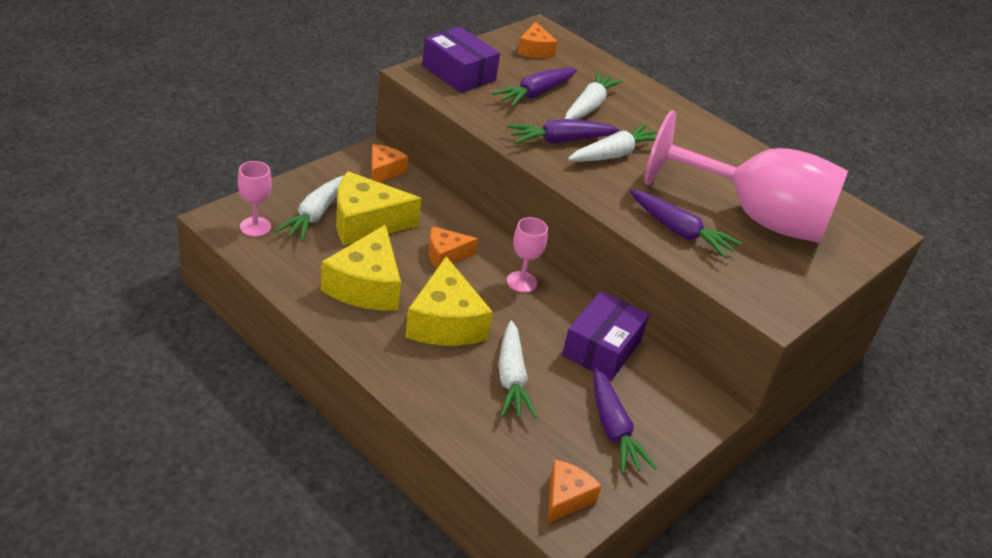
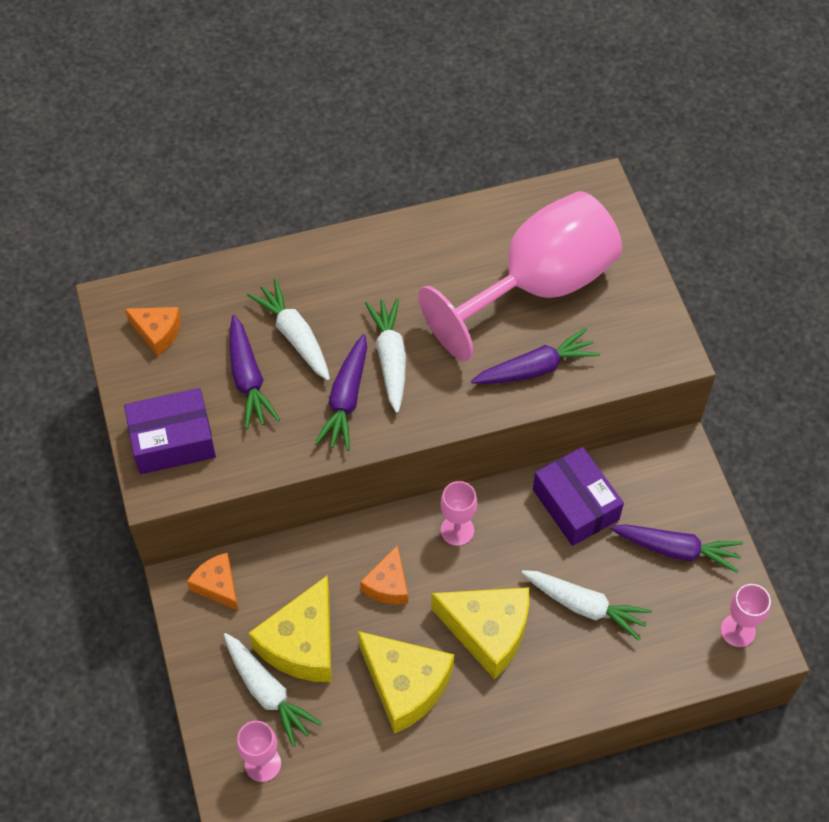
camera: 55 degrees left, 20 degrees up
(566, 498) = (738, 630): orange cheese -> pink goblet

